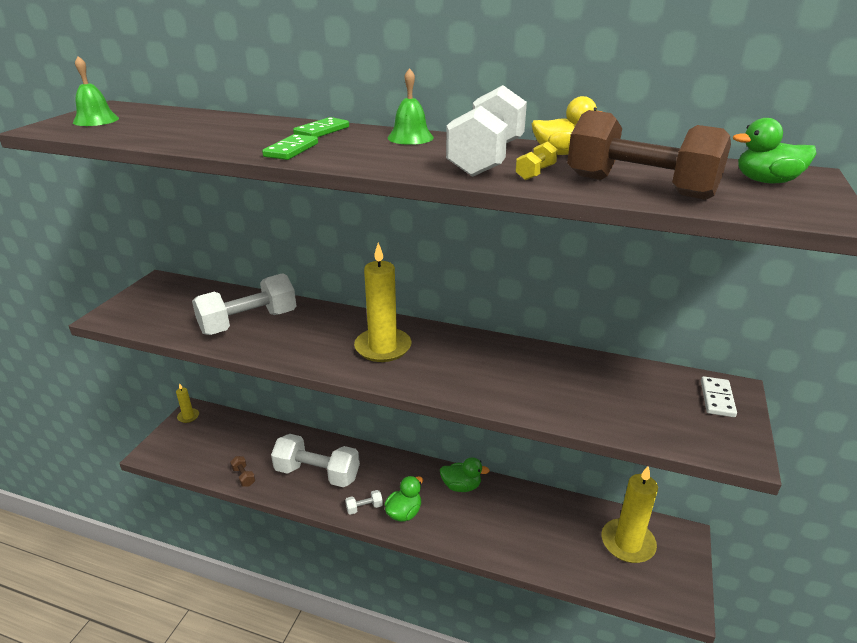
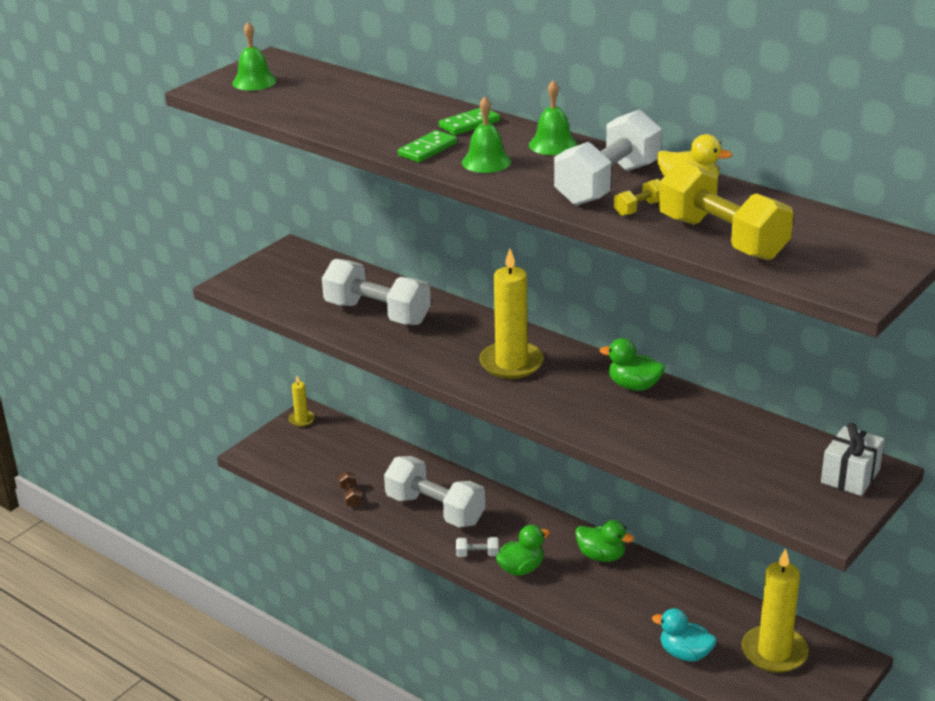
camera: 20 degrees right, 0 degrees up
(249, 322) = (377, 313): white dumbbell -> white dumbbell turned 45 degrees clockwise
(356, 153) = (486, 162): none -> green bell
(564, 563) = (685, 654): none -> turquoise duck
(639, 187) = (722, 238): brown dumbbell -> yellow dumbbell
(717, 398) = (850, 476): white domino -> white gift
(766, 181) = (855, 248): green duck -> green duck (634, 386)

